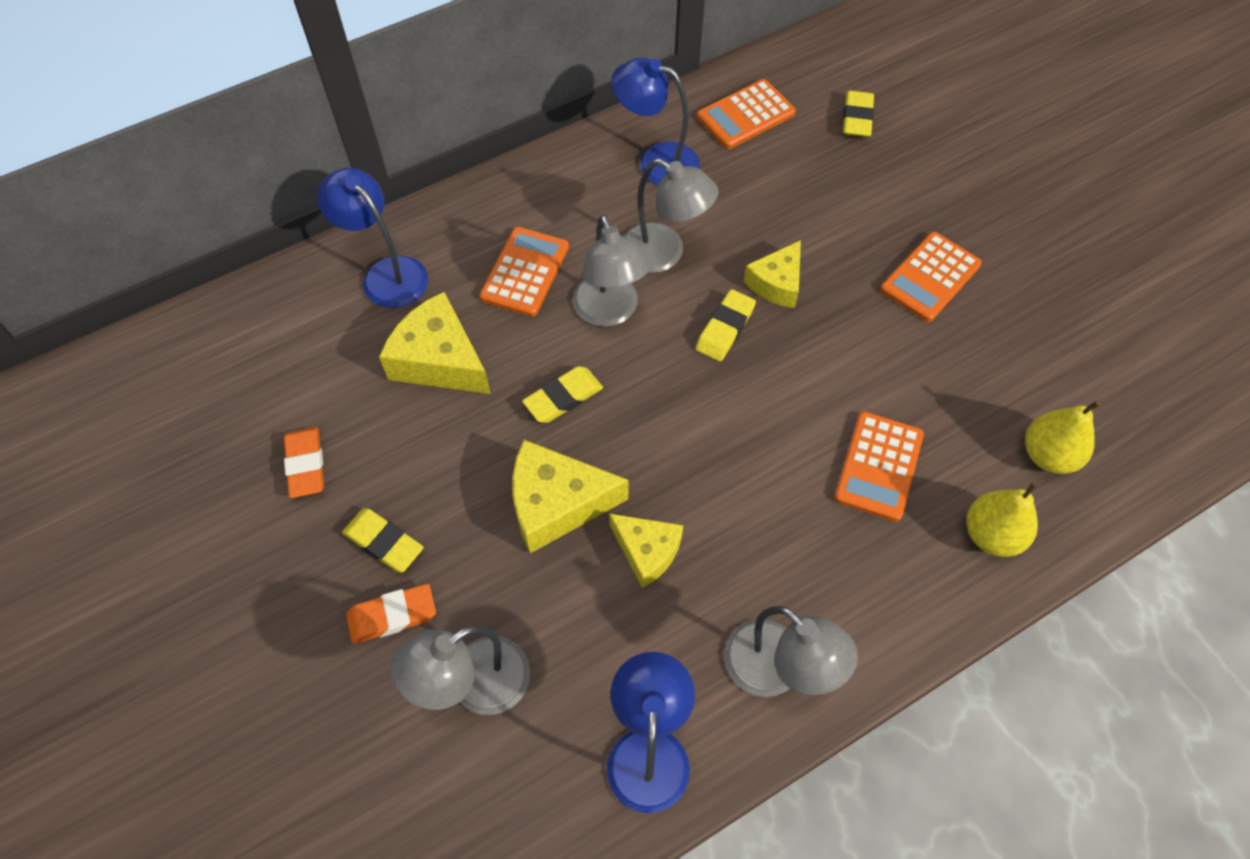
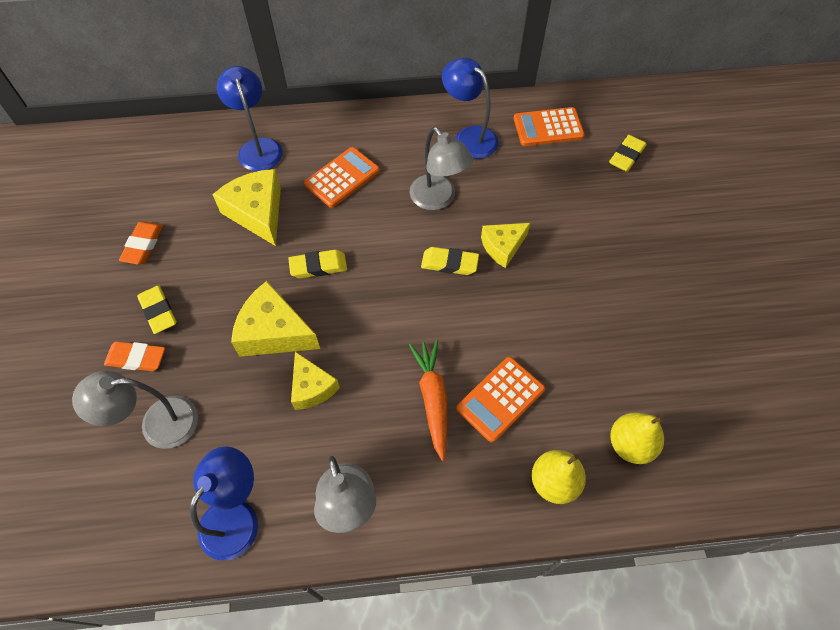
camera: 25 degrees right, 0 degrees up
(609, 312) = (380, 223): grey lamp -> none
(725, 328) = (449, 263): yellow eraser -> yellow eraser turned 45 degrees clockwise
(801, 500) = (433, 399): none -> orange carrot
(930, 277) = (615, 284): orange calculator -> none

